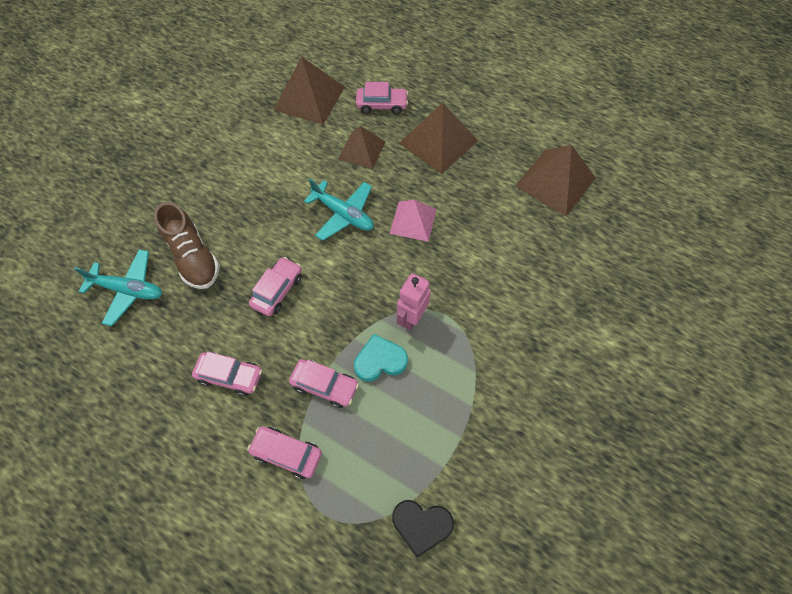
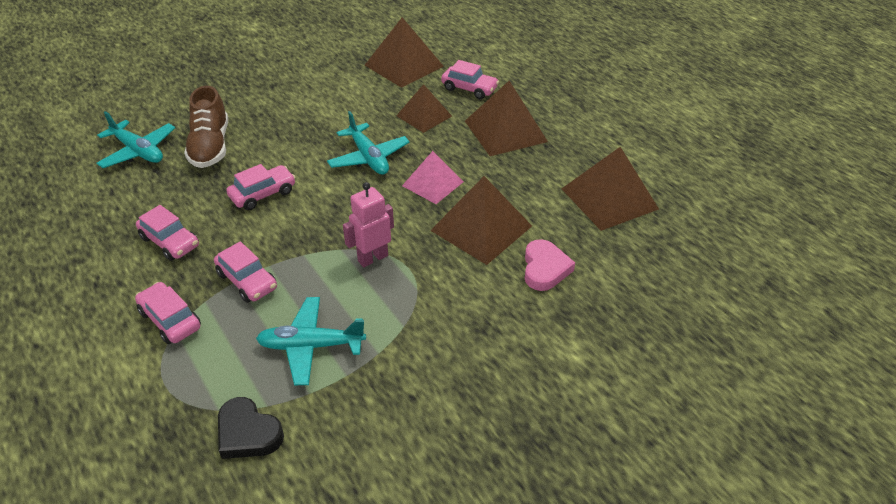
camera: 25 degrees right, 20 degrees down
(380, 361) = (314, 281): turquoise heart -> none
(417, 423) = (311, 346): none -> turquoise plane
(477, 251) = (481, 228): none -> brown pyramid
(546, 271) = (545, 269): none -> pink heart

